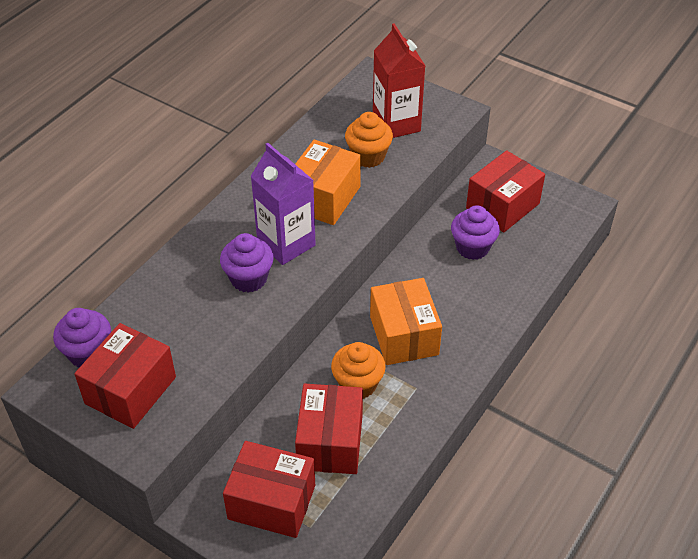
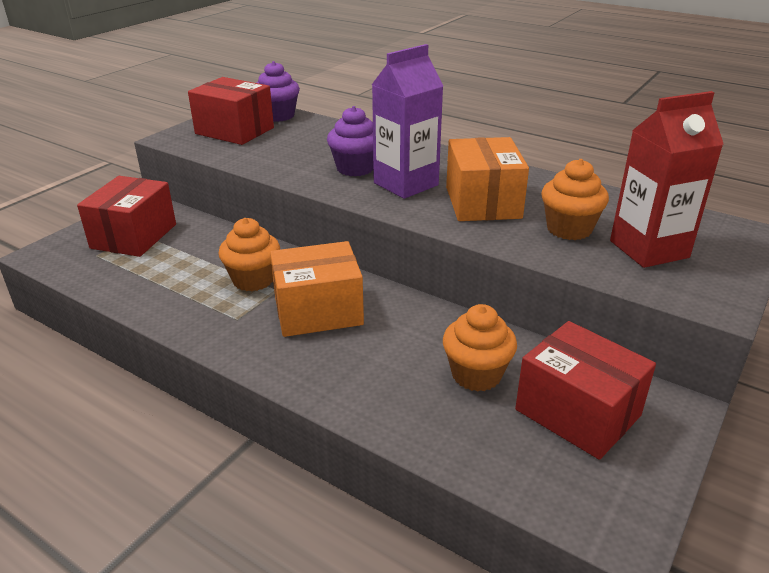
camera: 90 degrees right, 15 degrees down
(324, 198) = (482, 202): orange box -> orange box turned 60 degrees clockwise
(330, 442) = (185, 264): red box -> none
(472, 247) = (476, 374): purple cupcake -> orange cupcake

